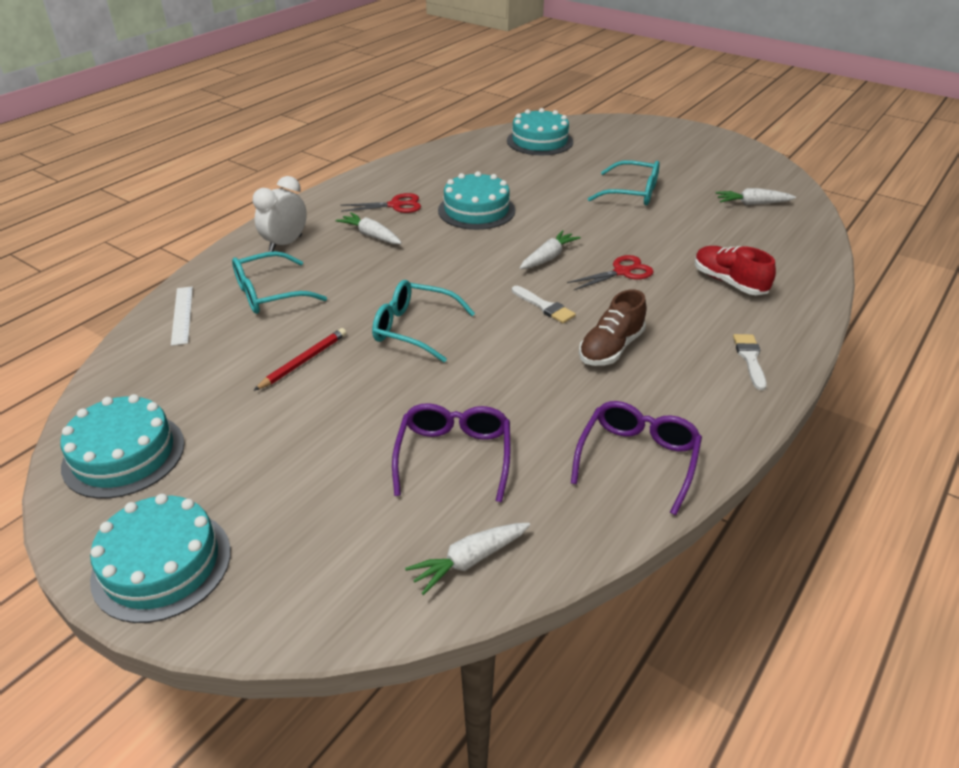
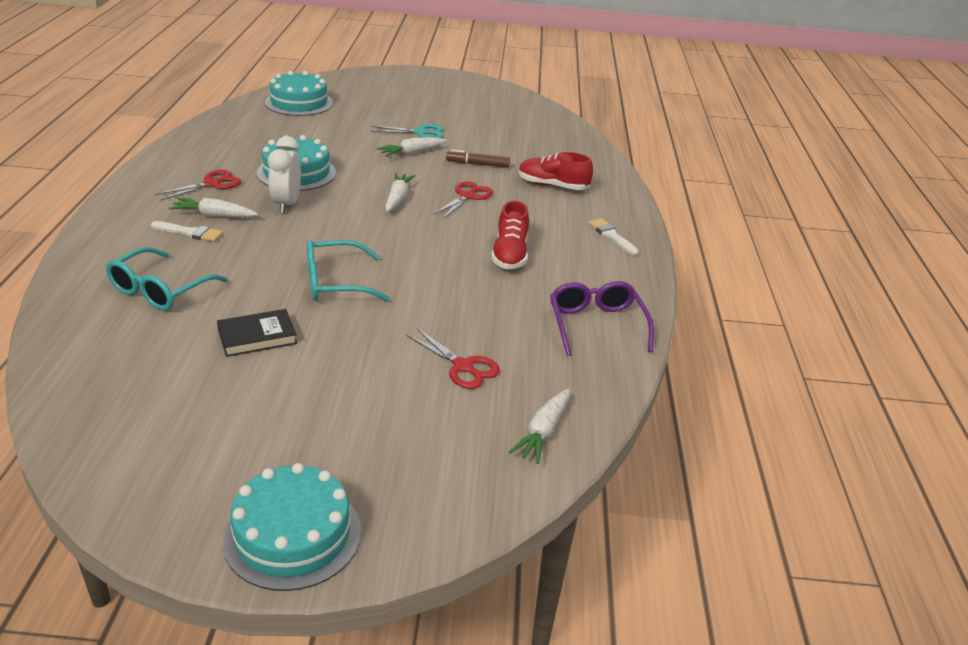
camera: 35 degrees left, 5 degrees down
(124, 454) = (154, 468): turquoise cake -> none
(182, 315) = (81, 333): white ruler -> none
(285, 244) = (129, 242): white clock -> white clock (287, 204)
(303, 361) = (257, 337): red pencil -> black book
(454, 455) = (462, 366): purple glasses -> red scissors
(544, 306) = (430, 237): white brush -> white brush (190, 232)
(611, 348) = (510, 255): brown shoe -> red shoe
(632, 193) = (420, 133): turquoise glasses -> turquoise scissors
(664, 239) = (477, 164): none -> brown marker
(752, 204) = (520, 124): white carrot -> white carrot (412, 153)

